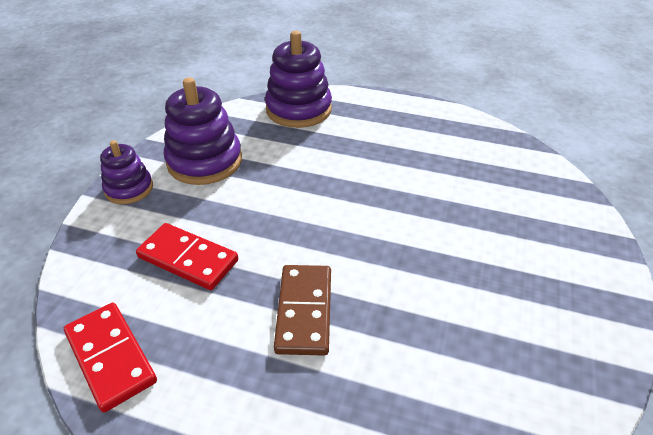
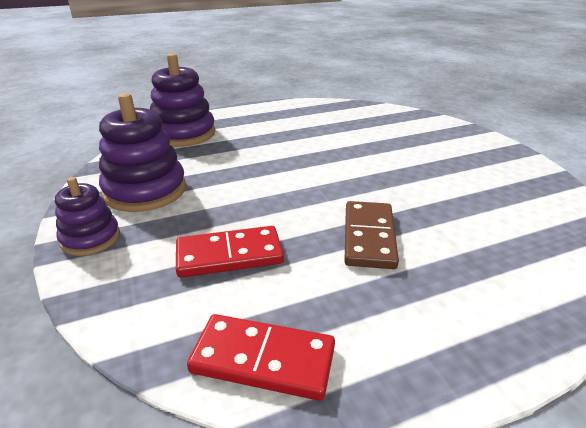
camera: 40 degrees left, 10 degrees down
(304, 311) = (369, 237): brown domino -> brown domino turned 45 degrees clockwise

